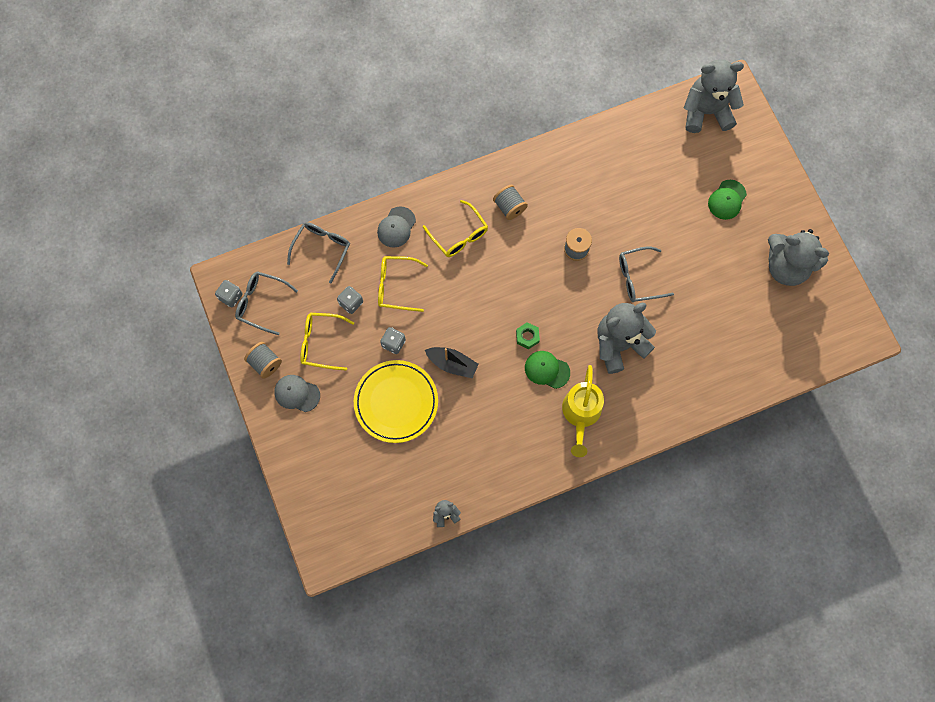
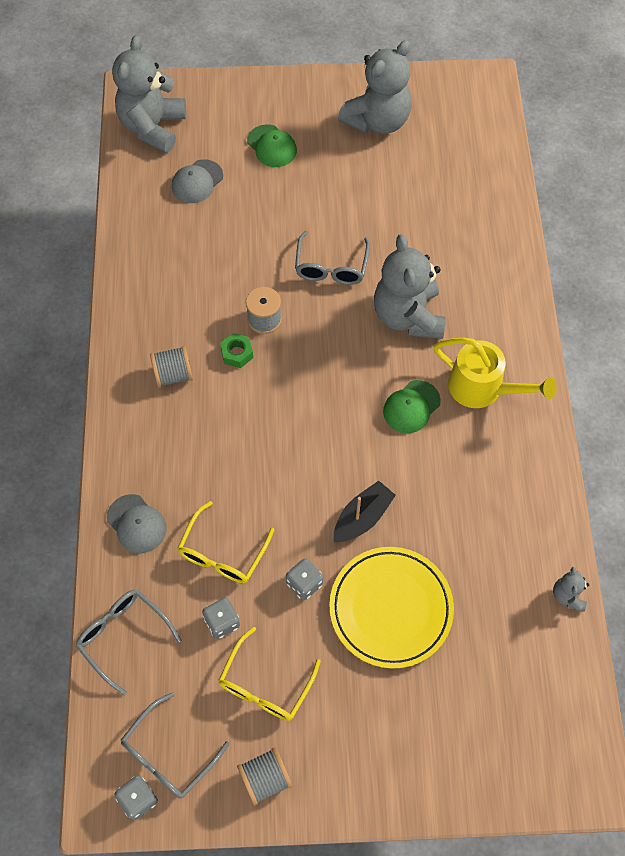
camera: 70 degrees left, 10 degrees down
(297, 393) = (329, 745): grey cap -> grey cap (197, 181)
(459, 235) = (185, 448): yellow glasses -> none
(527, 337) = (359, 414): green nut -> green nut (237, 353)

